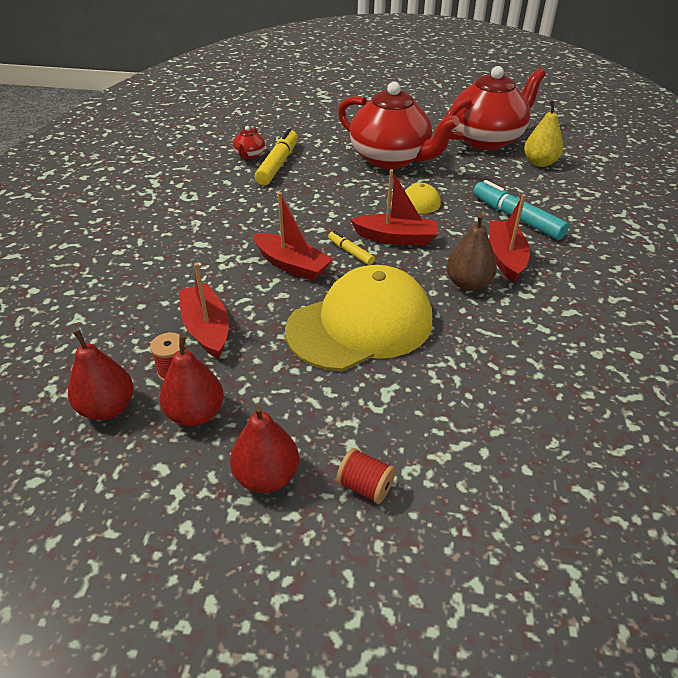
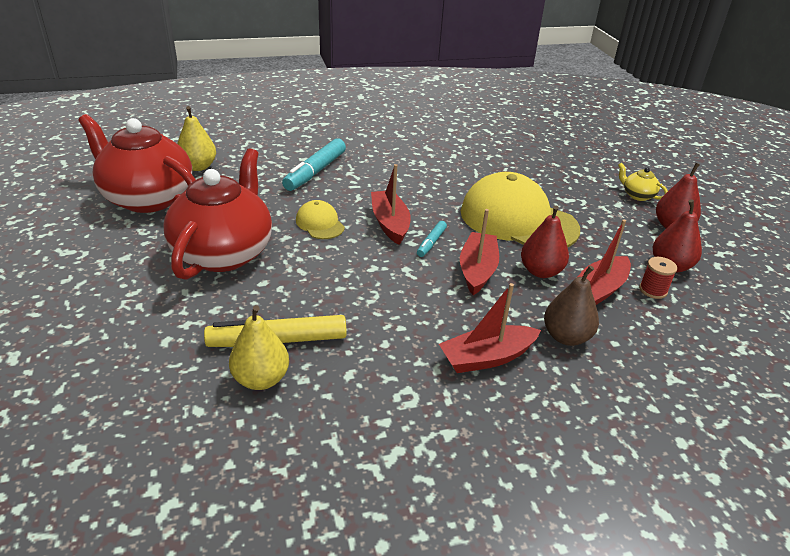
camera: 115 degrees left, 5 degrees down
(108, 408) = (716, 308): red pear -> red pear (540, 271)
(249, 155) = (261, 379): red teapot -> yellow pear
(350, 252) = (431, 243): yellow marker -> turquoise marker
(365, 486) = (637, 195): red spool -> yellow teapot
(468, 284) = (429, 184): brown pear -> brown pear (566, 337)
(505, 257) = (381, 172): red boat -> red boat (487, 357)

